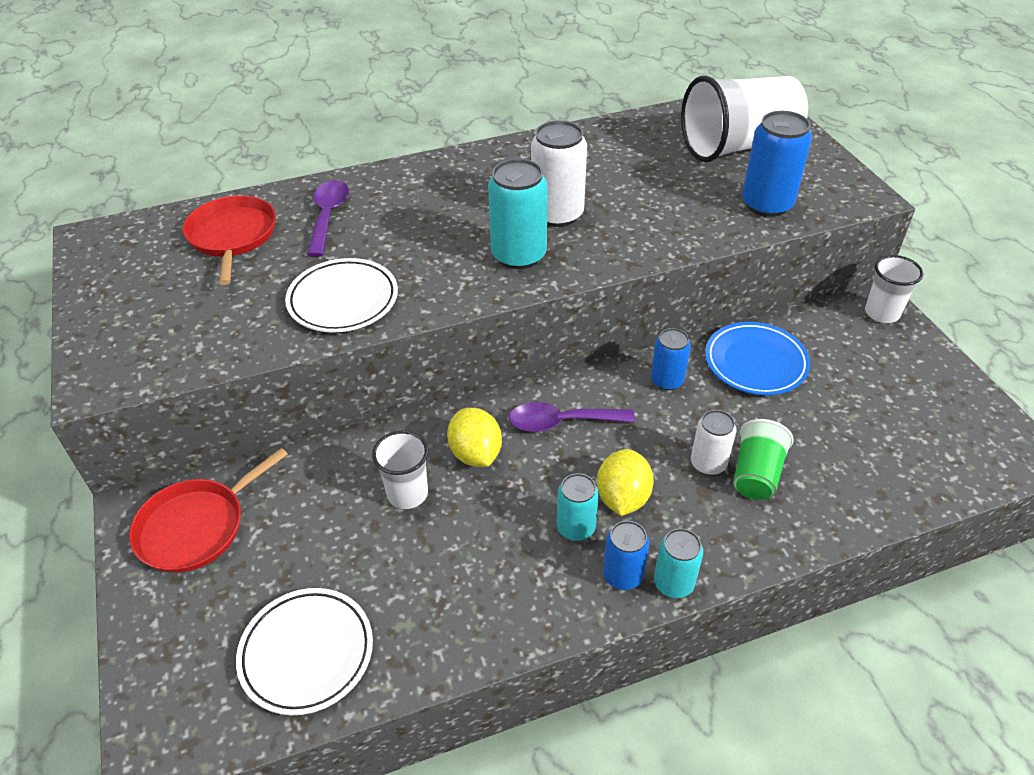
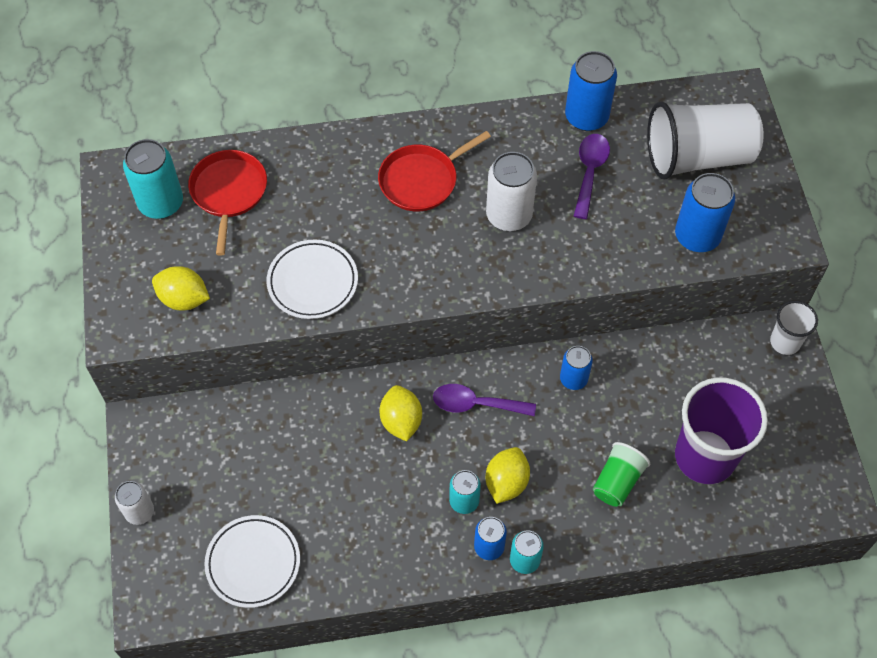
camera: 10 degrees right, 15 degrees up
(183, 338) = (184, 299): none -> yellow lemon
(196, 527) = (182, 446): red pan -> red pan (422, 180)
(328, 216) = (311, 182): purple spoon -> purple spoon (590, 172)
(407, 493) = (342, 447): white cup -> none
(519, 255) = (465, 258): turquoise can -> turquoise can (161, 203)
(613, 132) = (586, 117): none -> blue can
(708, 463) = (582, 465): white can -> white can (139, 512)
(755, 362) = (654, 374): blue plate -> none
(847, 432) = (705, 457): none -> purple cup

